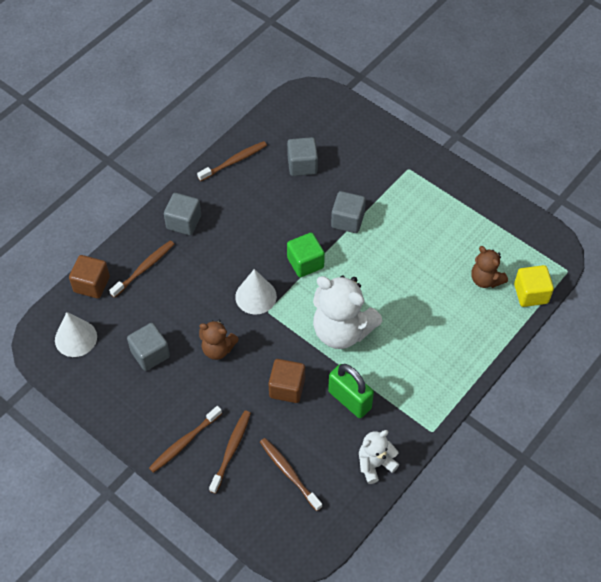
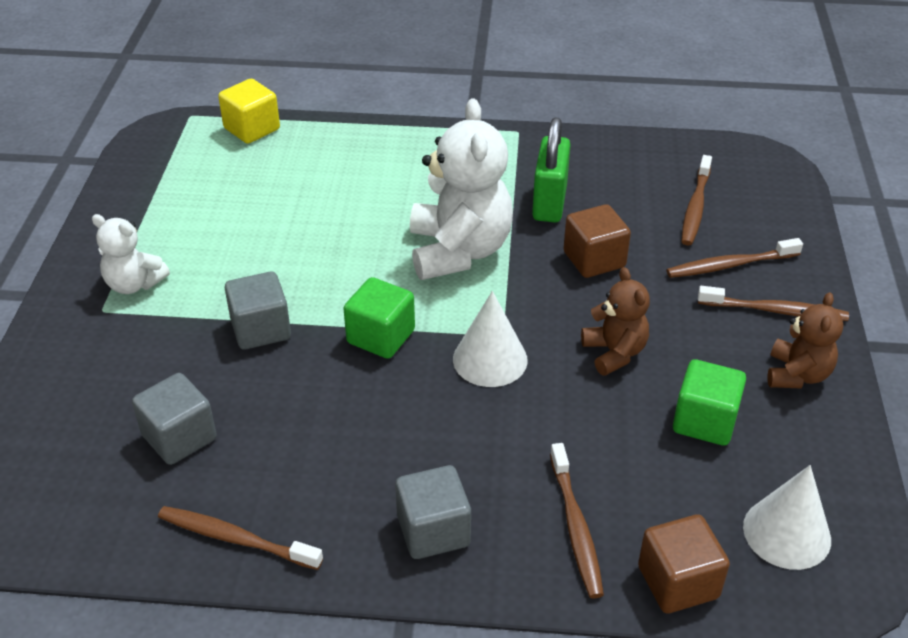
camera: 125 degrees left, 15 degrees down
(144, 268) = (575, 526): brown toothbrush -> brown toothbrush turned 105 degrees counterclockwise
(150, 354) = (704, 421): grey cube -> green cube
(375, 464) = (605, 152): white teddy bear -> white teddy bear (134, 284)
(485, 279) = (260, 168): brown teddy bear -> brown teddy bear (797, 374)

